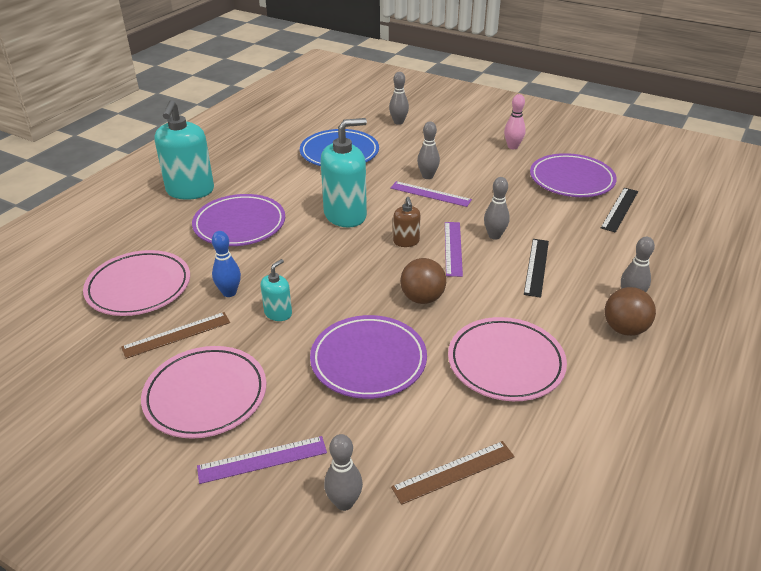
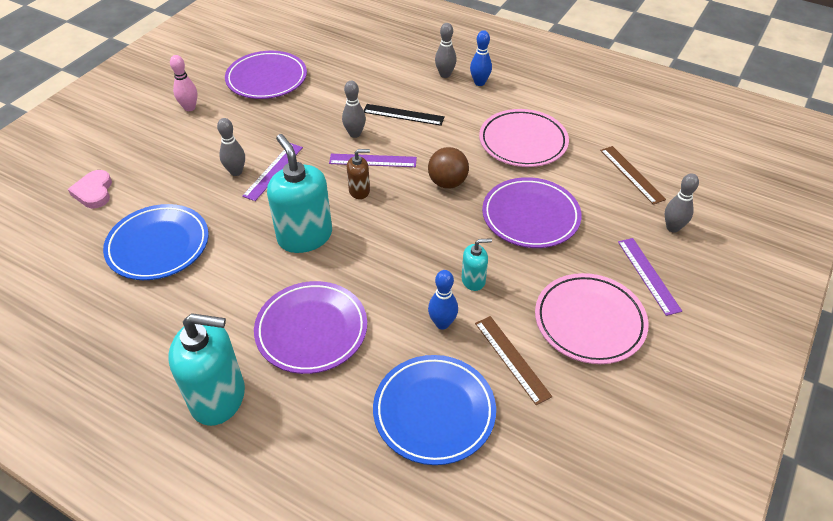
camera: 90 degrees left, 10 degrees up
(139, 287) = (434, 412): pink plate -> blue plate
(278, 313) = (473, 280): turquoise soap dispenser -> turquoise soap dispenser turned 135 degrees clockwise
(398, 122) = (94, 192): grey bowling pin -> pink heart
(619, 209) = (321, 60): black ruler -> none
(624, 329) = (479, 82): brown ball -> blue bowling pin

